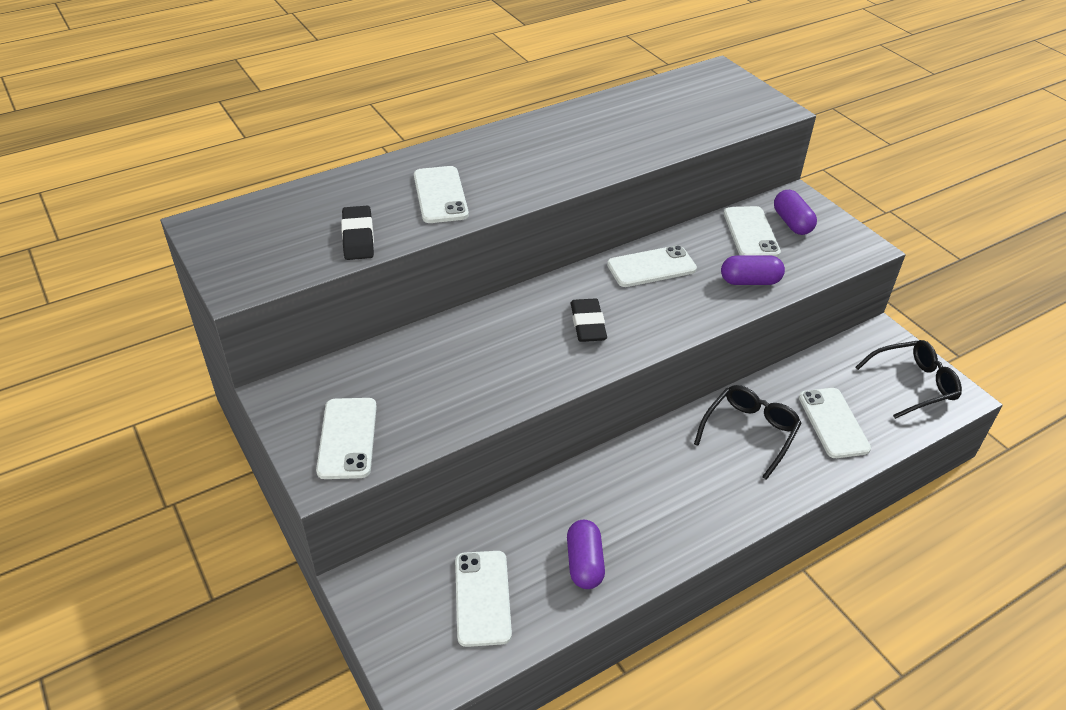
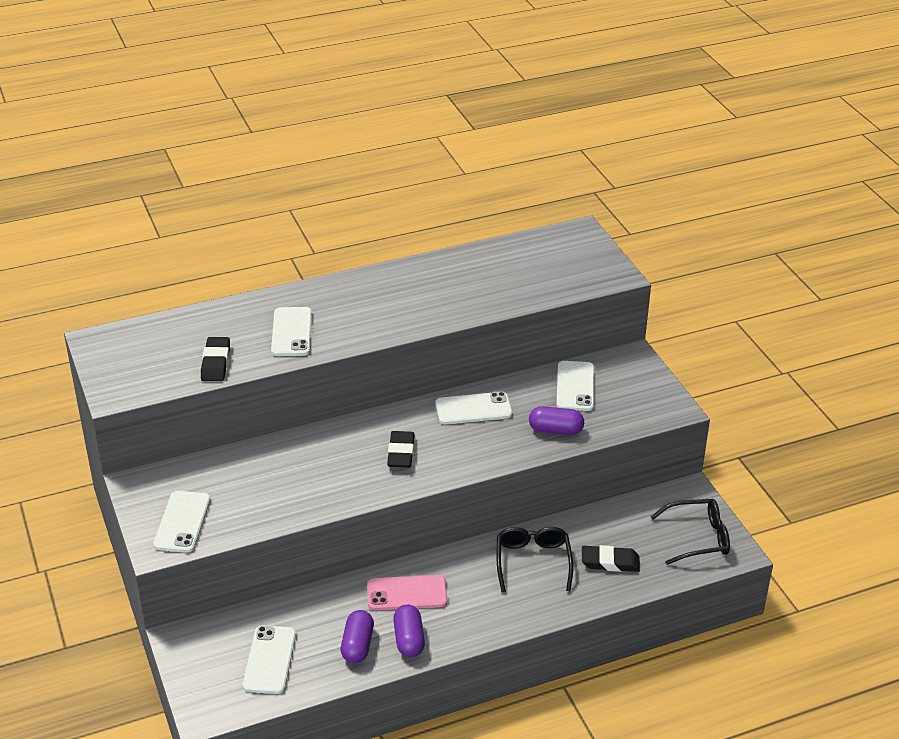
camera: 10 degrees right, 5 degrees down
(622, 488) = (407, 593): none -> pink phone
(749, 432) = (533, 561): black glasses -> black glasses turned 45 degrees counterclockwise
(792, 223) = (617, 380): purple capsule -> purple capsule (409, 640)
(833, 423) = (610, 562): white phone -> black eraser

